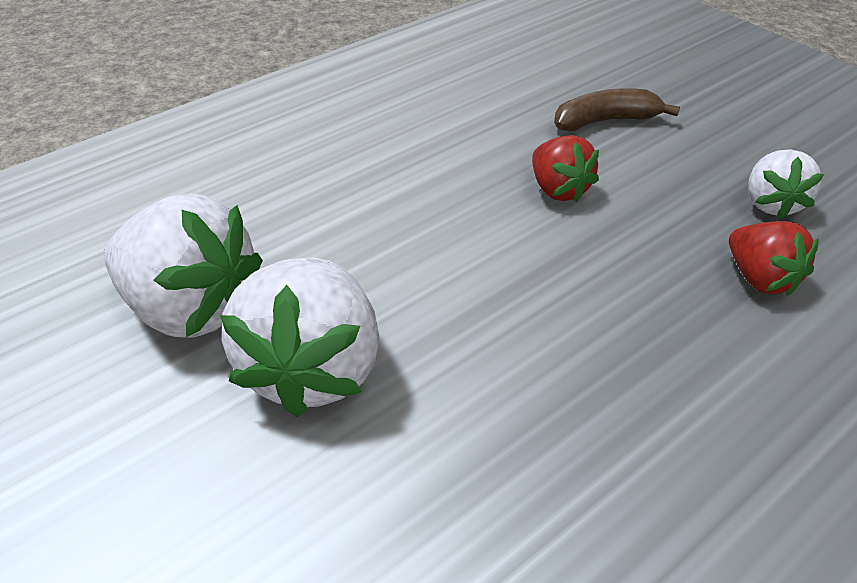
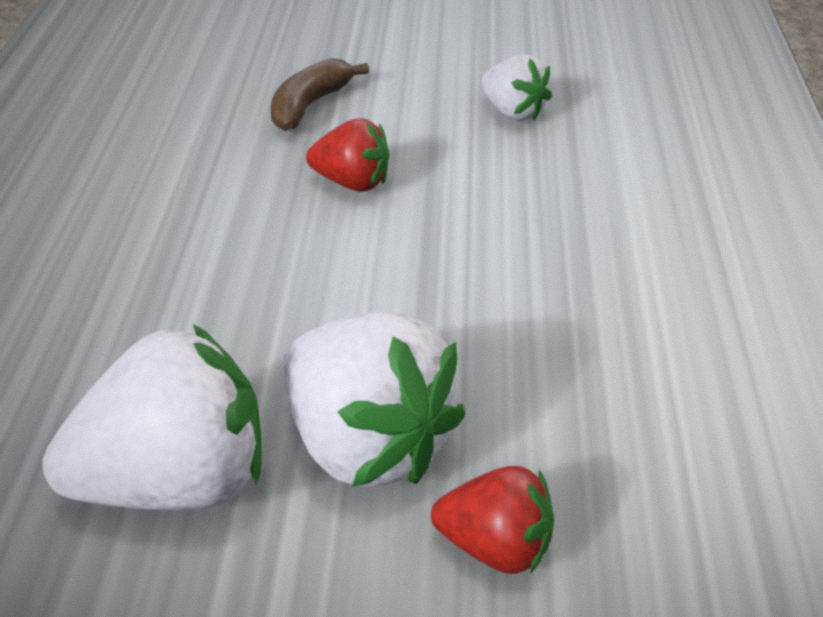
camera: 50 degrees left, 5 degrees down
(760, 278) = (572, 171): red strawberry -> red strawberry (494, 548)

